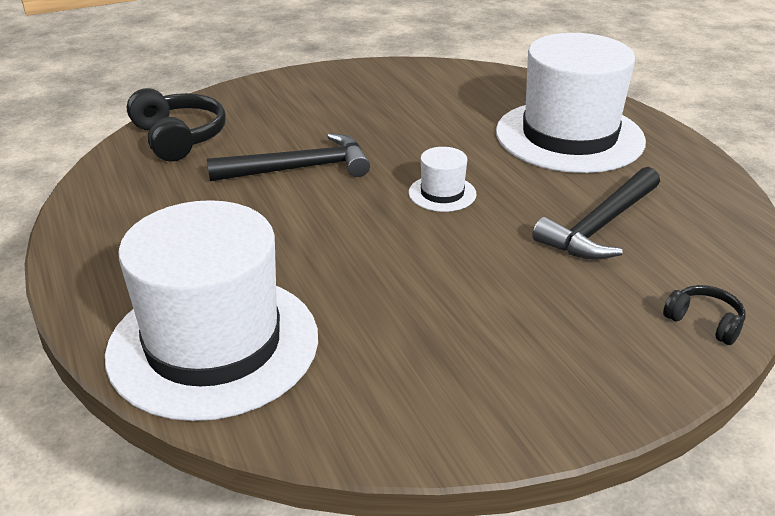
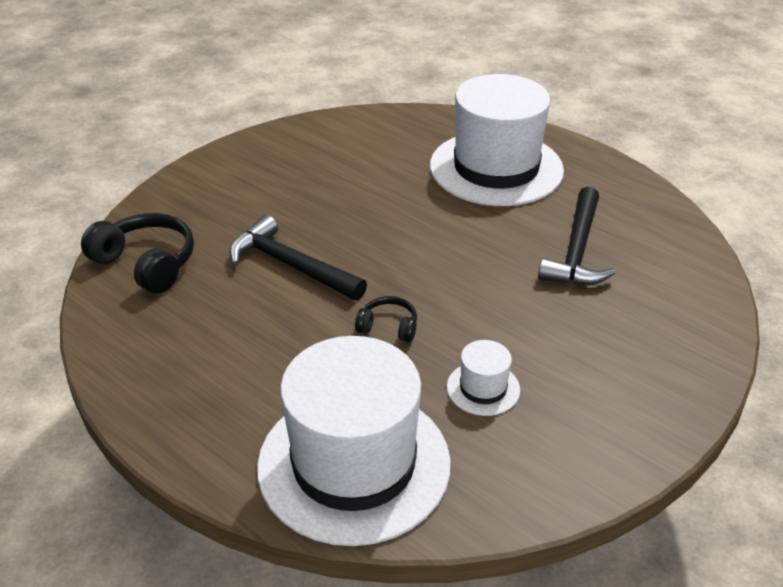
camera: 25 degrees left, 5 degrees up
(299, 169) = (291, 265): black hammer -> black hammer turned 105 degrees counterclockwise
(442, 193) = (433, 255): white hat -> white hat (483, 388)
(704, 322) = (701, 314): black headphones -> black headphones (388, 327)

